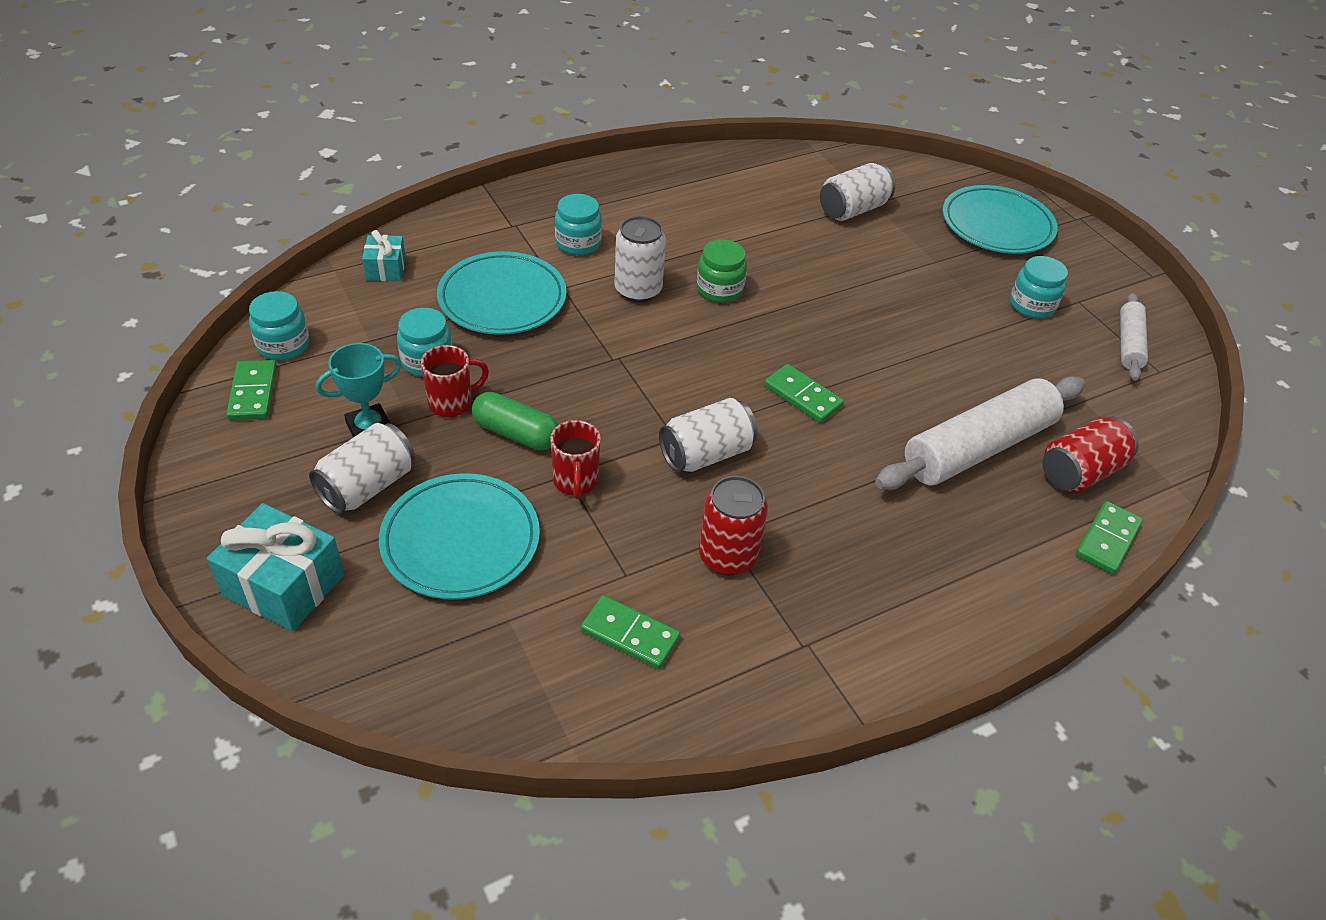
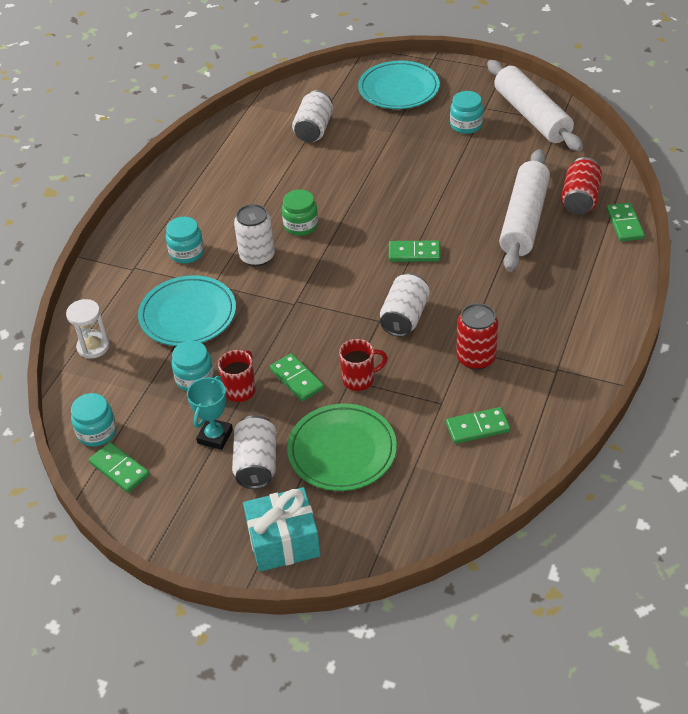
camera: 35 degrees left, 0 degrees up
(386, 269) = (93, 347): turquoise gift -> white hourglass
(460, 541) = (342, 451): turquoise plate -> green plate
(516, 433) = (296, 379): green capsule -> green domino
(575, 482) = (359, 380): red mug -> red mug turned 60 degrees counterclockwise
(1129, 344) = (532, 116): white rolling pin -> white rolling pin, size x1.88

